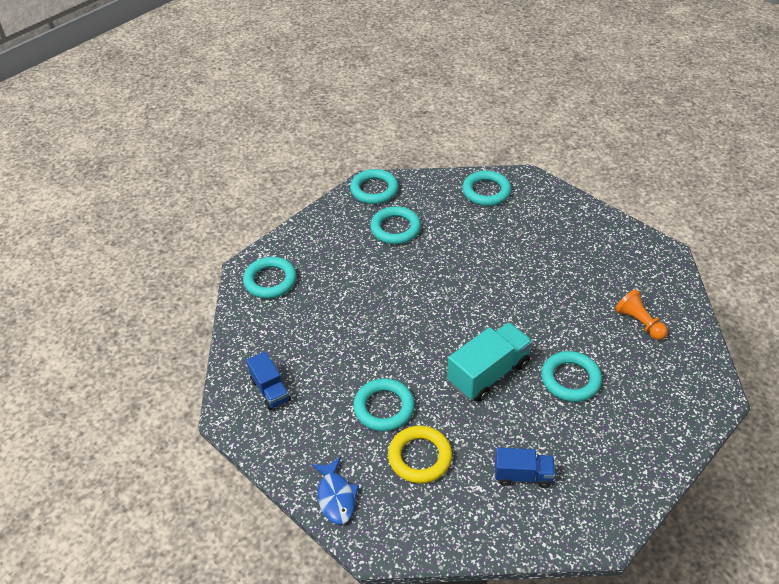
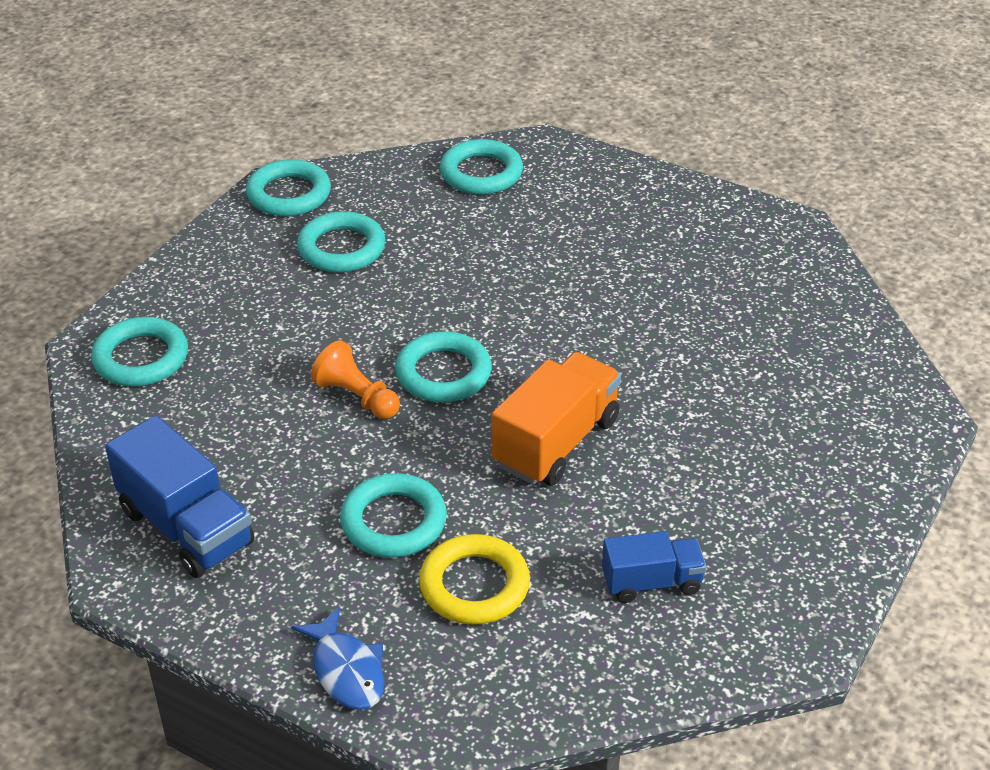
camera: 15 degrees left, 5 degrees down
(270, 390) = (186, 527): blue truck -> blue truck, size x1.64
(488, 373) = (556, 442): turquoise truck -> orange truck
(570, 379) = (691, 430): turquoise ring -> turquoise ring (443, 373)
(639, 322) = (778, 331): orange pawn -> orange pawn (357, 397)

